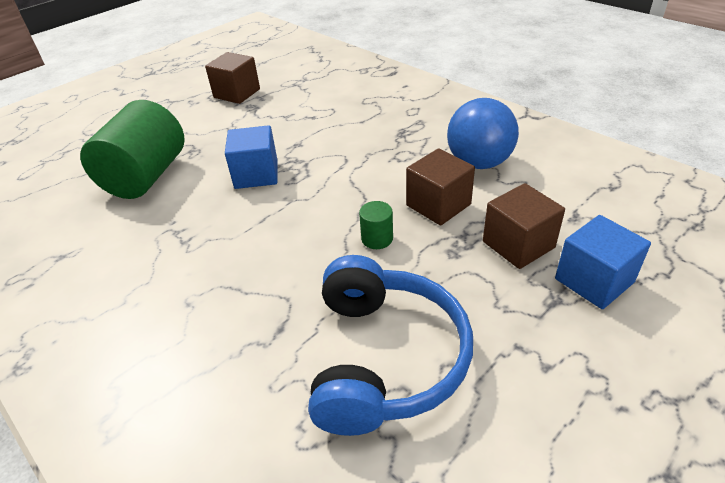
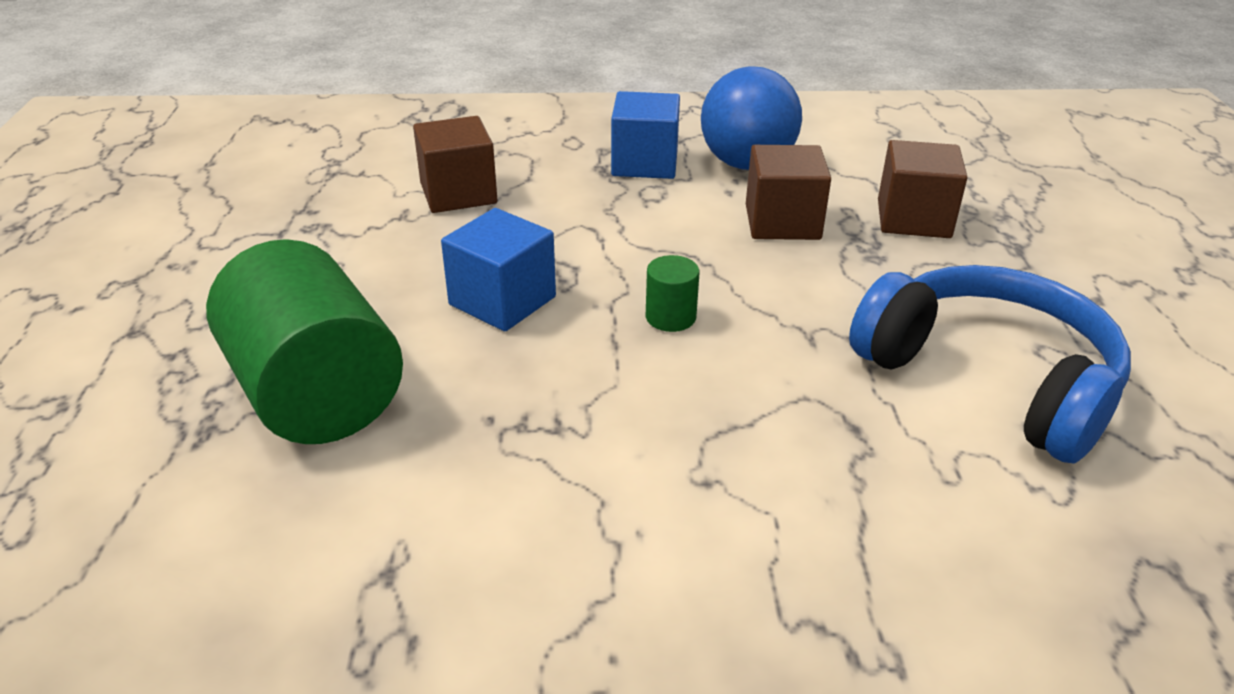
camera: 50 degrees left, 5 degrees down
(237, 93) = (250, 220): brown cube -> brown cube (458, 193)
(377, 238) = (784, 286): green cylinder -> green cylinder (670, 317)
(594, 280) = (1014, 215): blue cube -> blue cube (644, 163)

